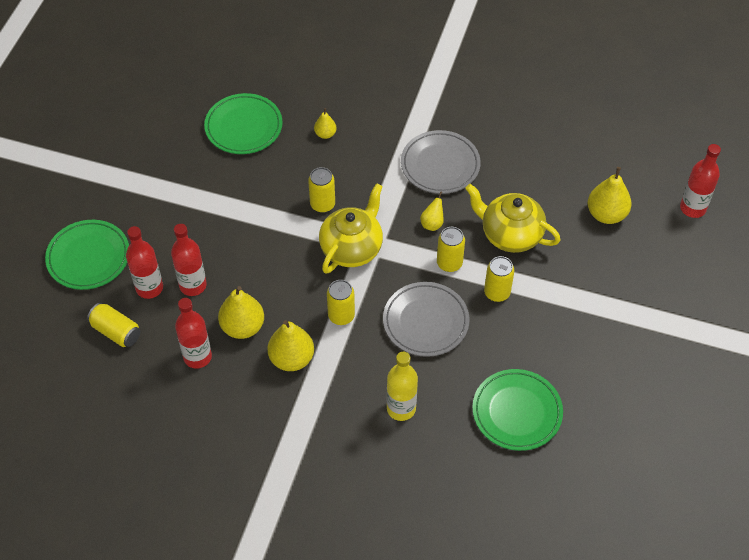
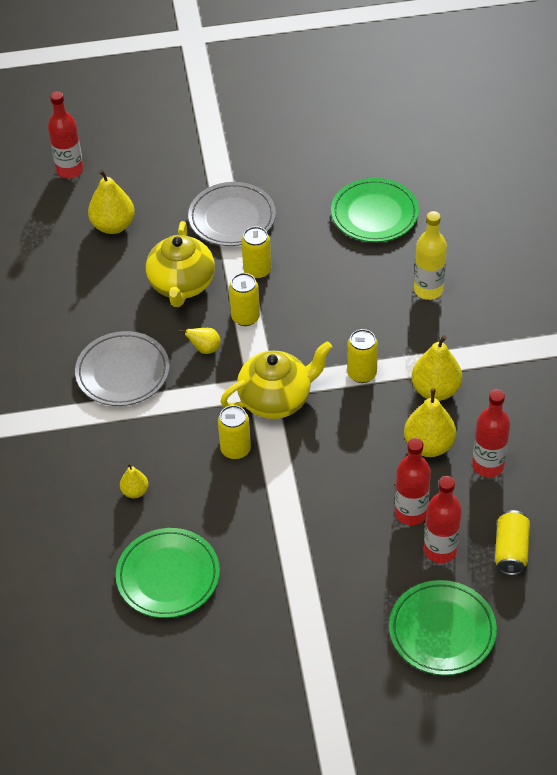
camera: 115 degrees left, 5 degrees down
(352, 248) = (276, 399): yellow teapot -> yellow teapot turned 150 degrees clockwise
(425, 322) = (325, 309): grey plate -> grey plate (232, 218)

